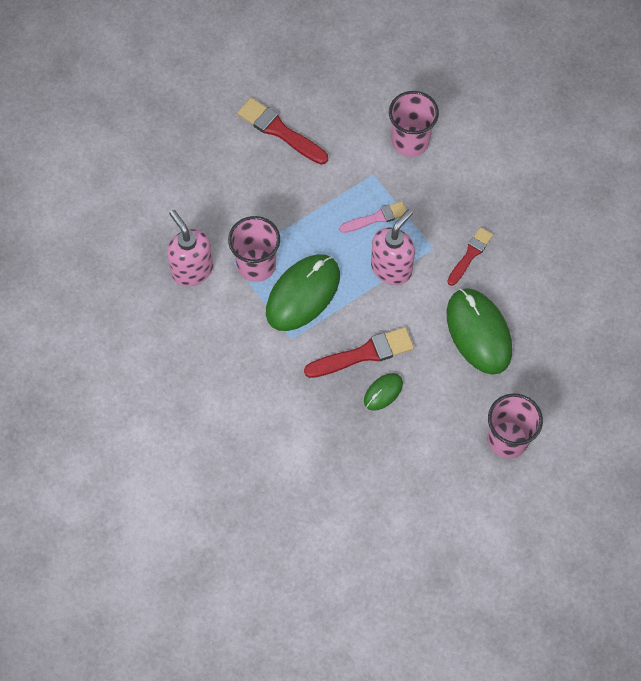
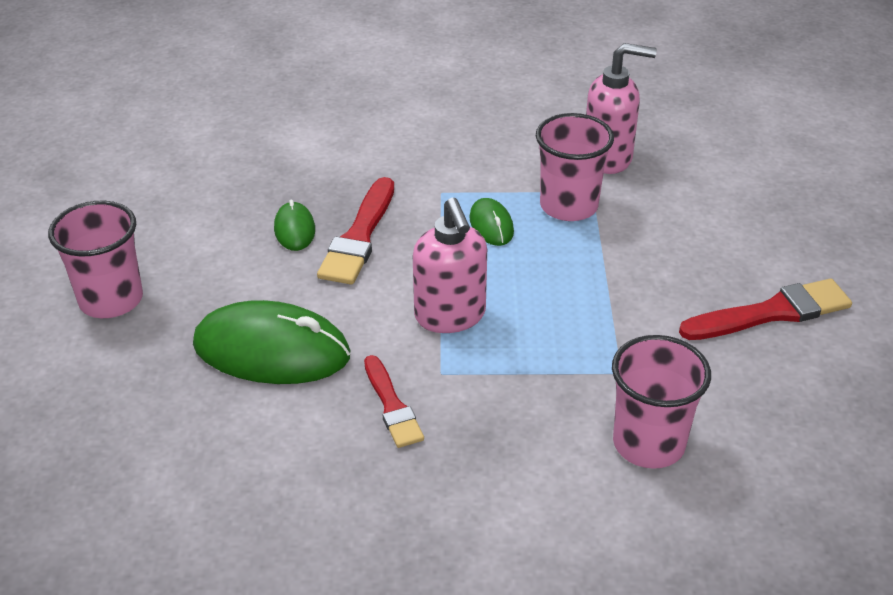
camera: 125 degrees right, 25 degrees down
(303, 294) = (491, 225): green mouse -> green mouse, size x0.49
(376, 218) = (542, 339): pink brush -> none

